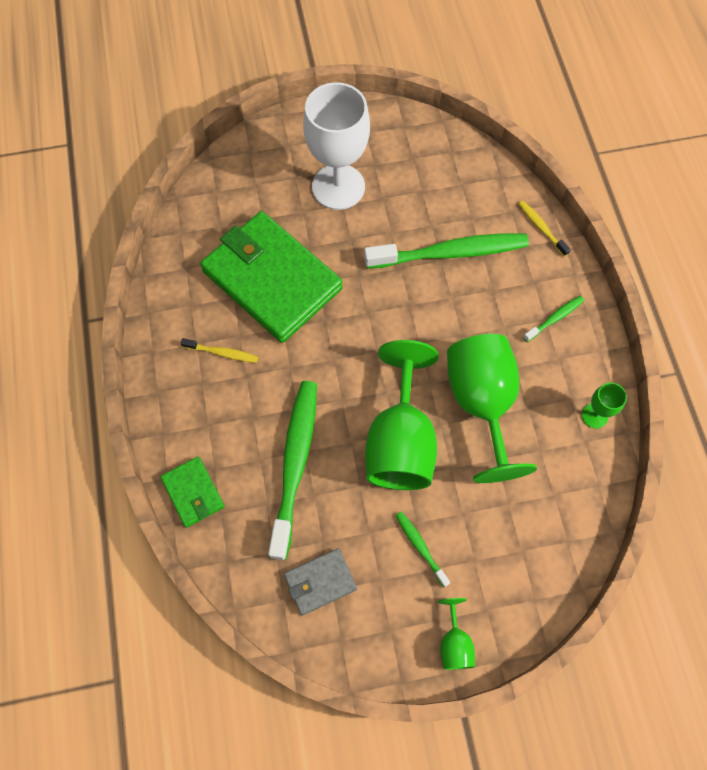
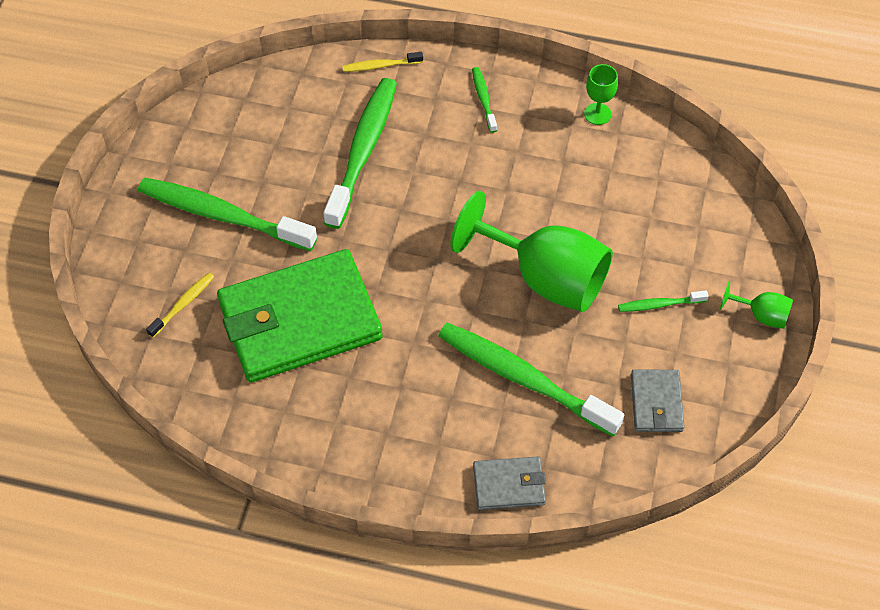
camera: 65 degrees left, 10 degrees down
(193, 493) = (509, 485): green wallet -> grey wallet
(222, 353) = (361, 400): yellow toothbrush -> yellow toothbrush (183, 304)
(338, 187) = (222, 215): white goblet -> green toothbrush
(482, 403) = (540, 194): green goblet -> none

